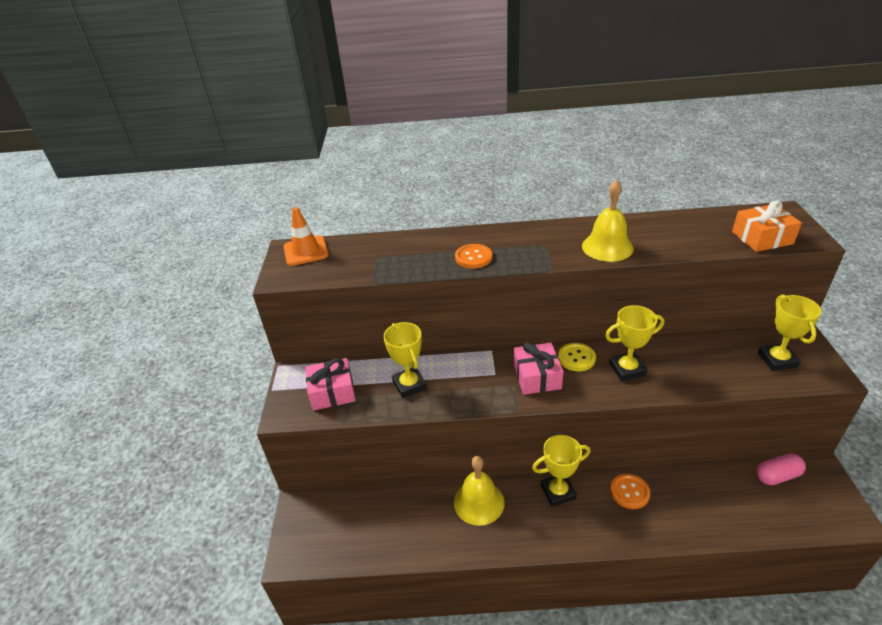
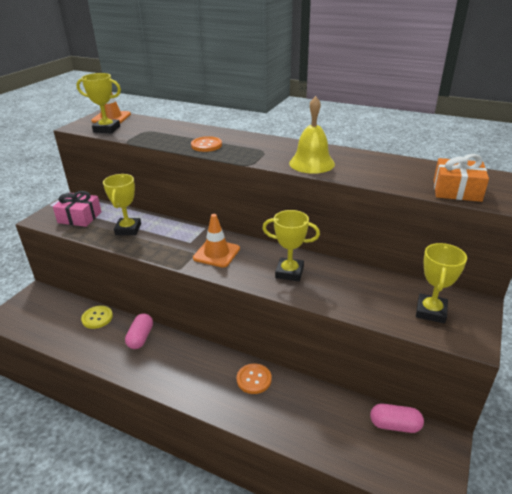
camera: 25 degrees right, 5 degrees down
(479, 502) = (141, 337): yellow bell -> pink capsule
(537, 376) = (216, 253): pink gift -> orange traffic cone
(558, 492) = (200, 355): yellow trophy -> yellow trophy (107, 129)
(576, 358) = (259, 252): yellow button -> yellow button (97, 318)

